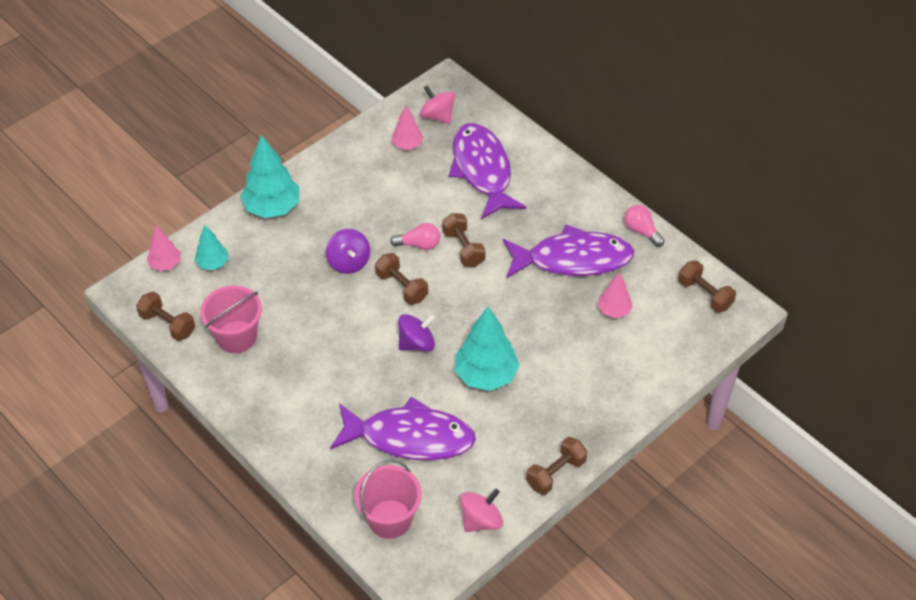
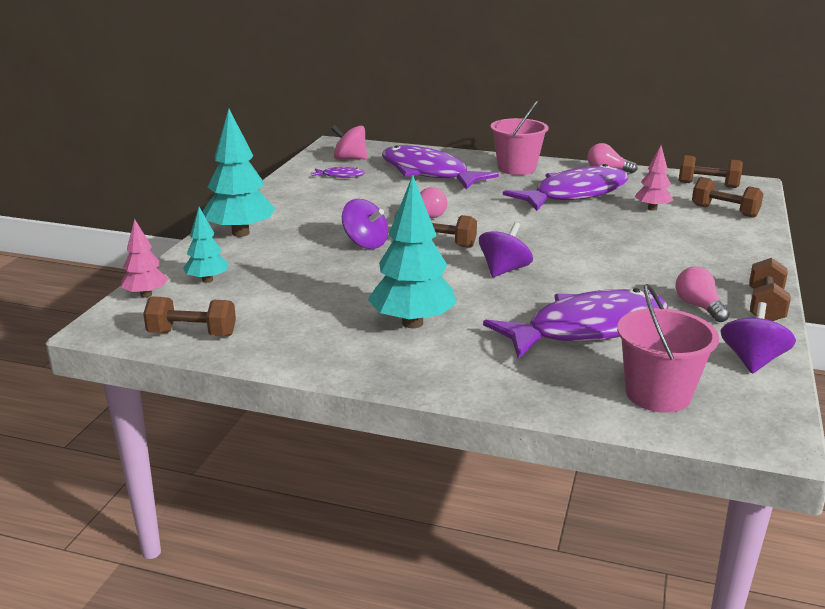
camera: 30 degrees left, 25 degrees down
(236, 337) = (294, 319): pink bucket -> pink bucket (516, 168)
(407, 145) = (340, 176): pink tree -> purple fish
(463, 248) = (469, 211): brown dumbbell -> brown dumbbell (724, 211)
(481, 520) = (752, 361): pink spinning top -> purple spinning top
(486, 375) = (600, 269): turquoise tree -> turquoise tree (412, 323)
(509, 450) = (698, 306): none -> pink light bulb

